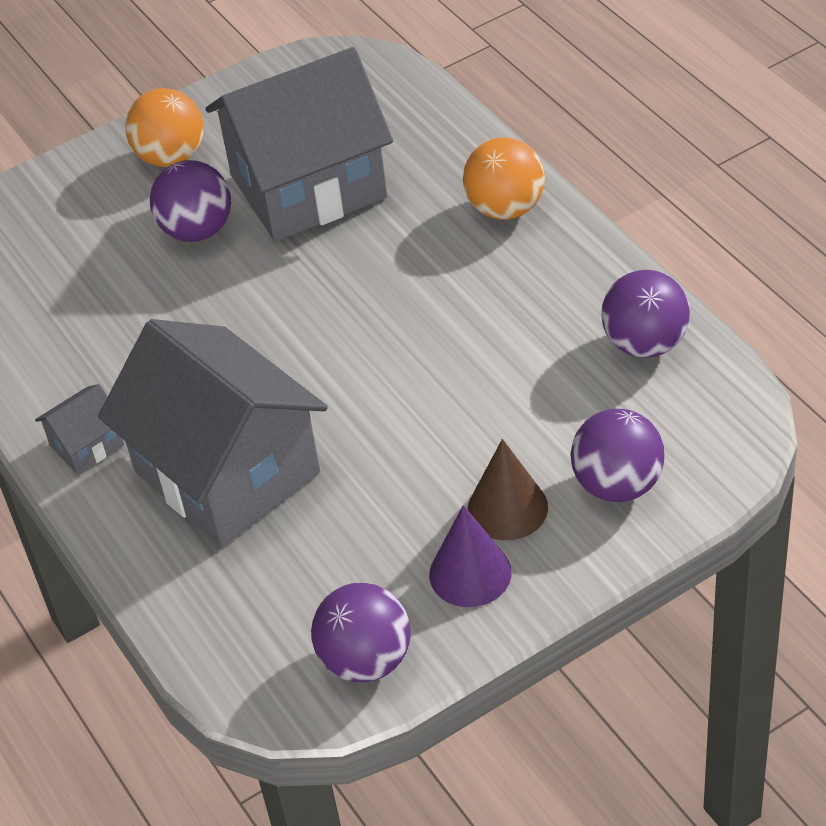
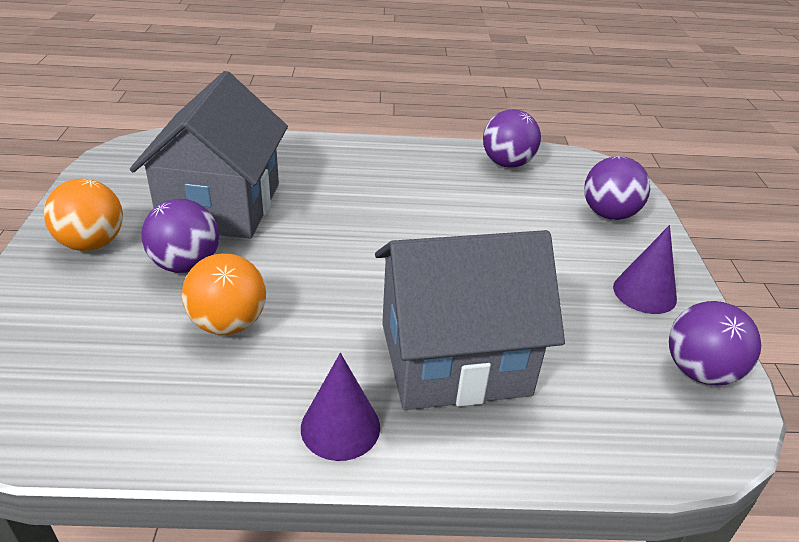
camera: 65 degrees left, 10 degrees down
(87, 445) = (340, 427): grey house -> purple cone
(505, 208) = (347, 155): orange ball -> orange ball (228, 323)
(507, 508) = (597, 256): brown cone -> none

